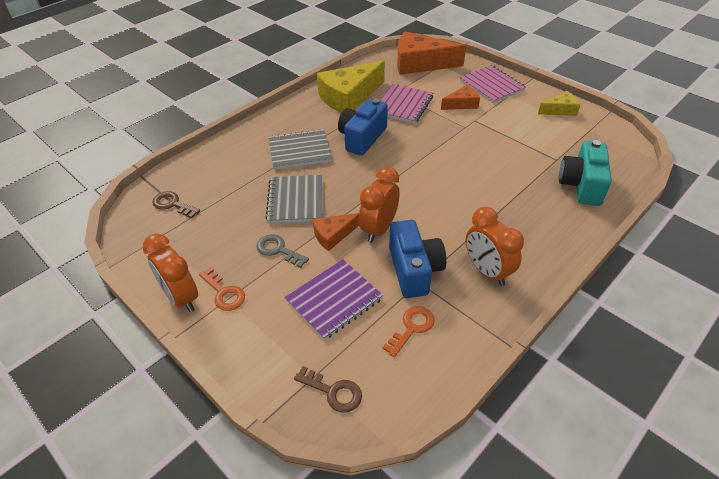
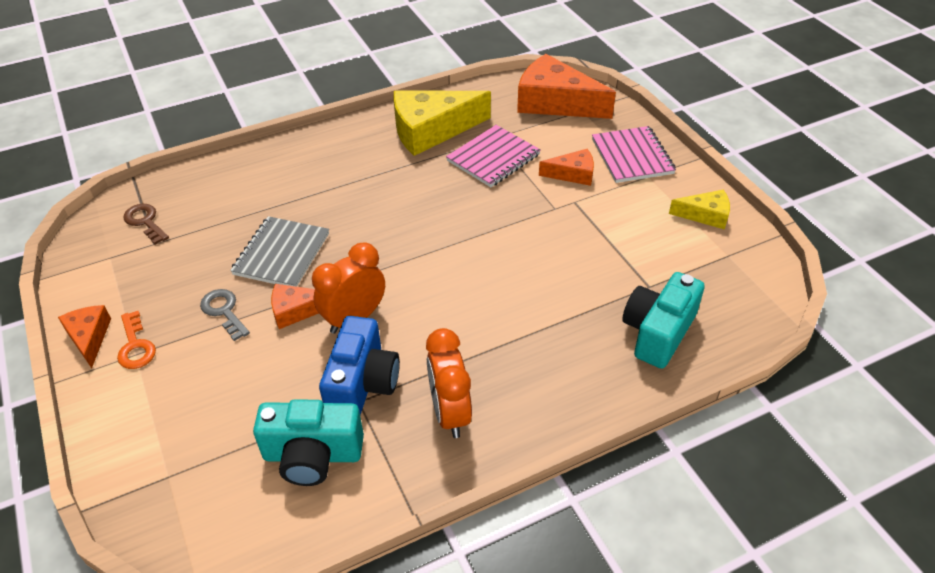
camera: 20 degrees right, 0 degrees up
(181, 297) = (89, 337): orange clock -> orange cheese
(299, 151) = (325, 190): grey notebook -> none
(334, 300) = (247, 392): purple notebook -> none
(334, 392) = (178, 501): brown key -> none
(362, 138) = (412, 191): blue camera -> none
(412, 327) = (313, 455): orange key -> turquoise camera

